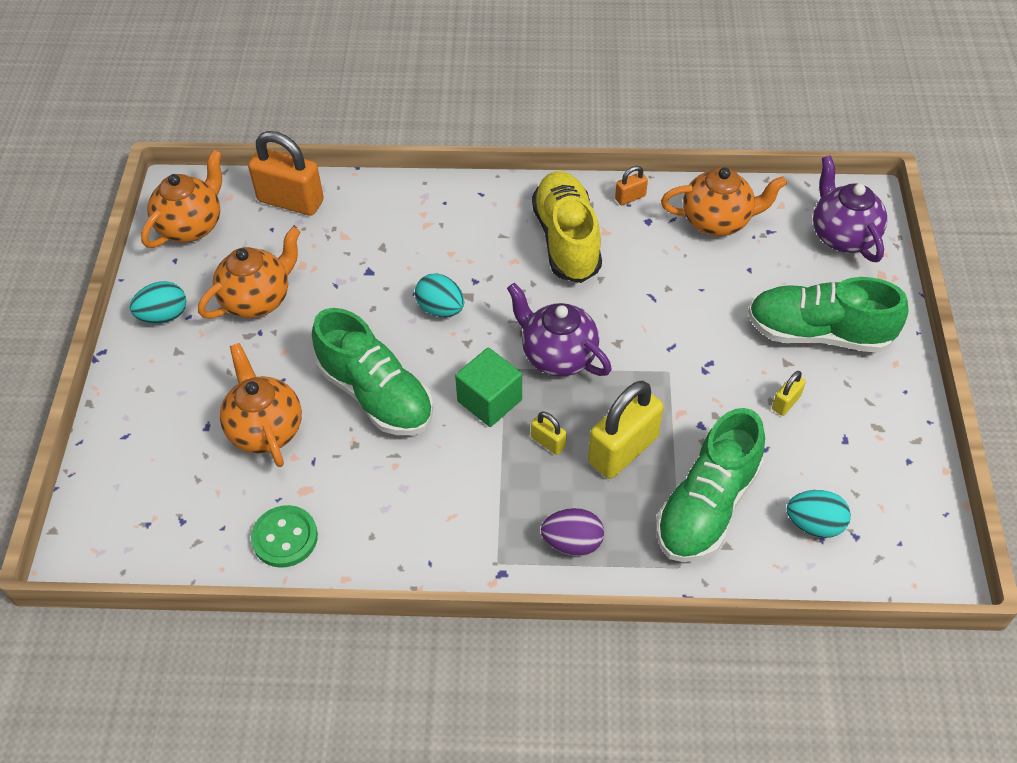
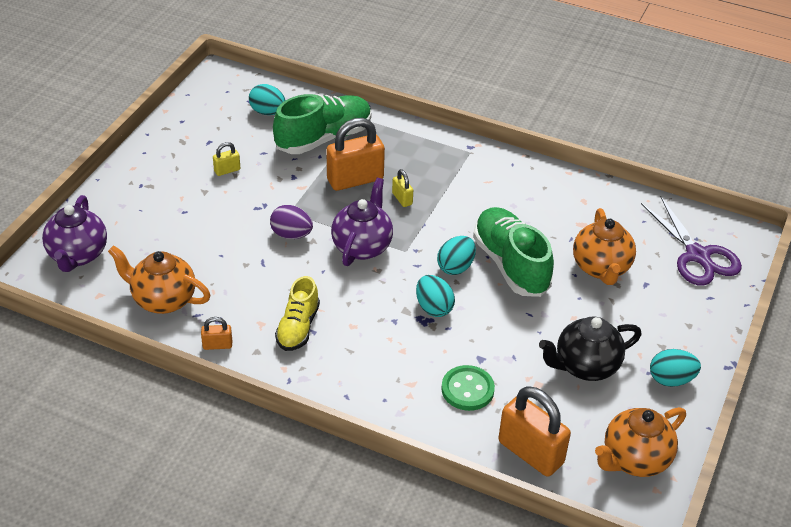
camera: 160 degrees left, 10 degrees down
(144, 495) = (697, 255): none -> purple scissors
(258, 299) = (585, 366): orange teapot -> black teapot
(285, 538) = (602, 203): green button -> green button (467, 389)
(438, 367) = (455, 267): none -> turquoise egg
(489, 400) = (428, 234): green cube -> none
(557, 356) = (362, 246): purple teapot -> purple teapot turned 135 degrees counterclockwise
(566, 240) = (298, 327): yellow shoe -> yellow shoe, size x0.62
(572, 543) = (418, 147): purple egg -> purple egg (291, 234)
(623, 450) = (355, 179): yellow padlock -> orange padlock
(818, 333) = (165, 200): green shoe -> none

